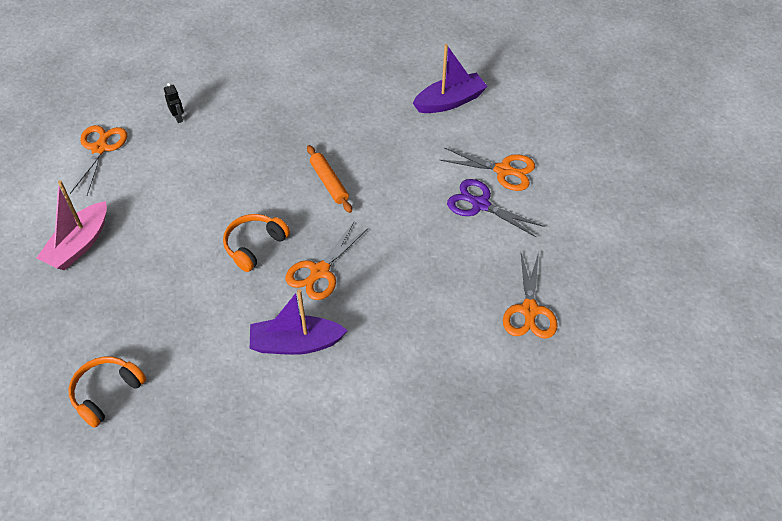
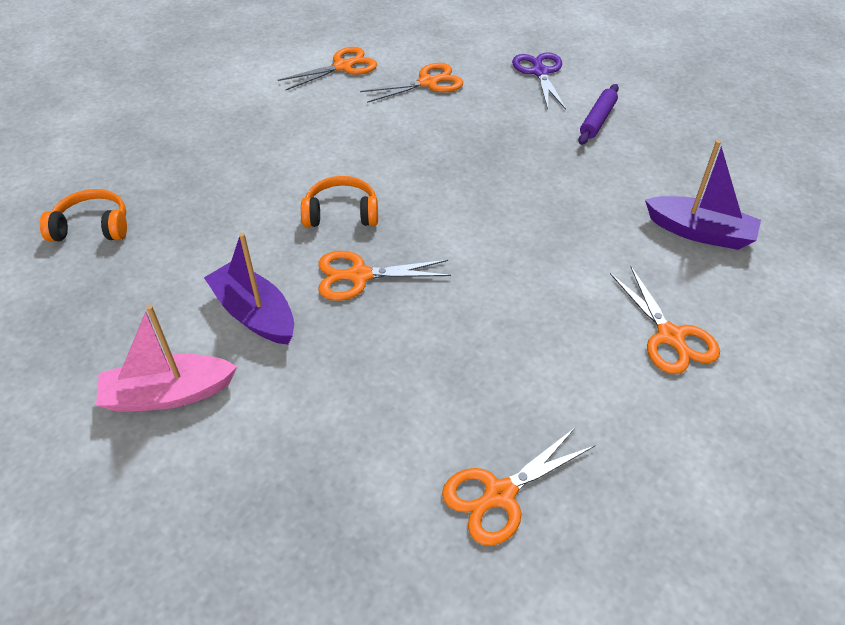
camera: 50 degrees right, 5 degrees down
(79, 245) = (232, 117): pink boat -> pink boat (168, 394)
(178, 118) = (428, 83): black robot -> orange scissors
(316, 69) = (597, 120): none -> purple rolling pin
(329, 183) = (475, 214): orange rolling pin -> none
(480, 204) = (596, 347): purple scissors -> purple scissors (540, 72)

